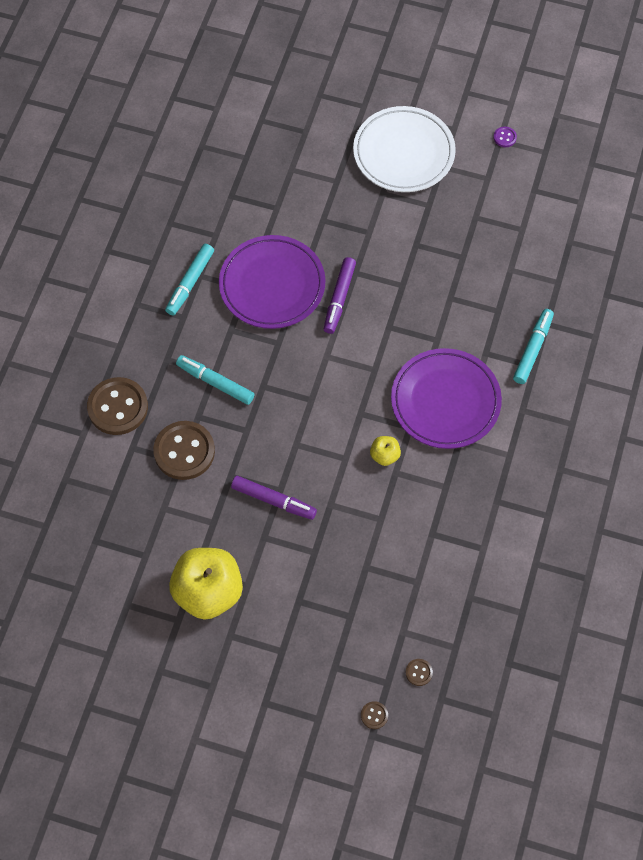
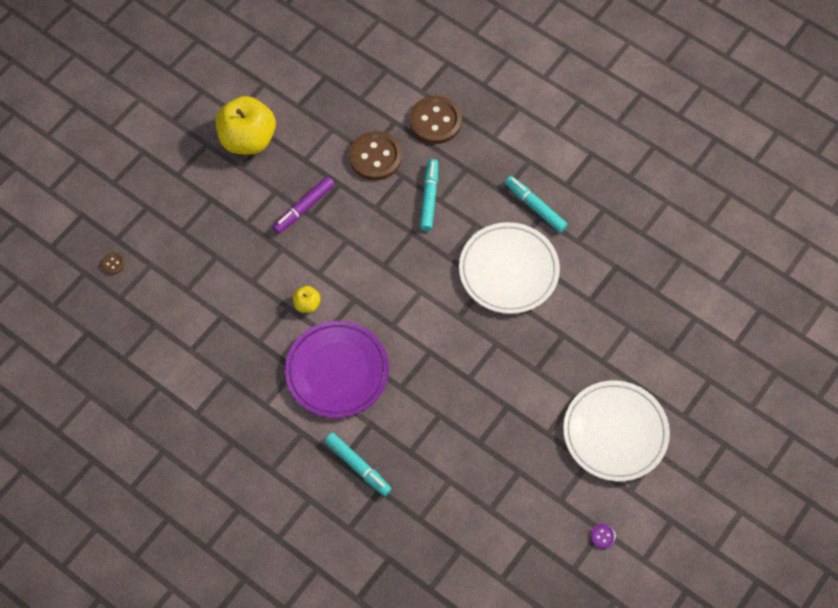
camera: 110 degrees right, 0 degrees up
(215, 382) = (429, 198): turquoise marker -> turquoise marker turned 45 degrees counterclockwise
(272, 285) = (508, 270): purple plate -> white plate
(339, 298) = (474, 320): purple marker -> none
(374, 715) = (96, 221): brown button -> none

